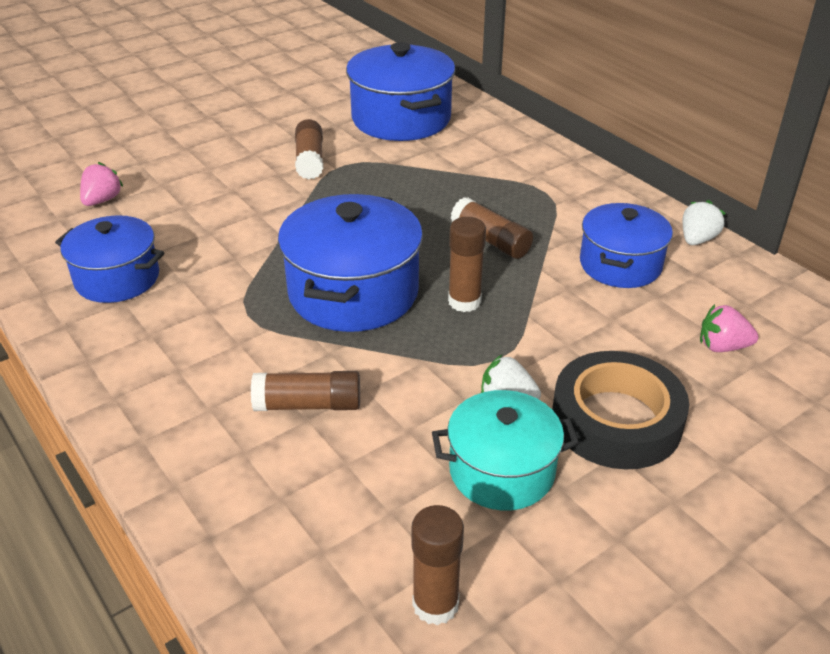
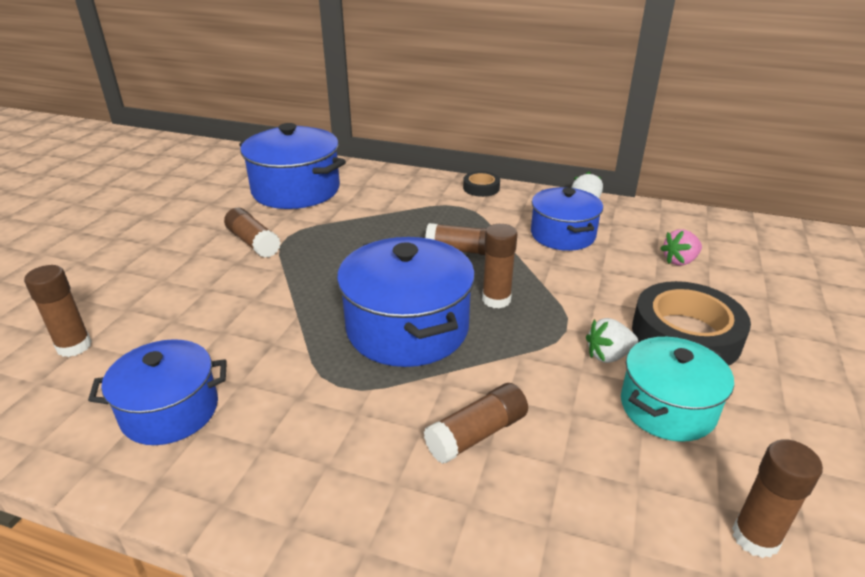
camera: 35 degrees left, 5 degrees down
(102, 200) = (74, 346): pink strawberry -> brown glue stick
(594, 179) = (481, 188): none -> black tape

